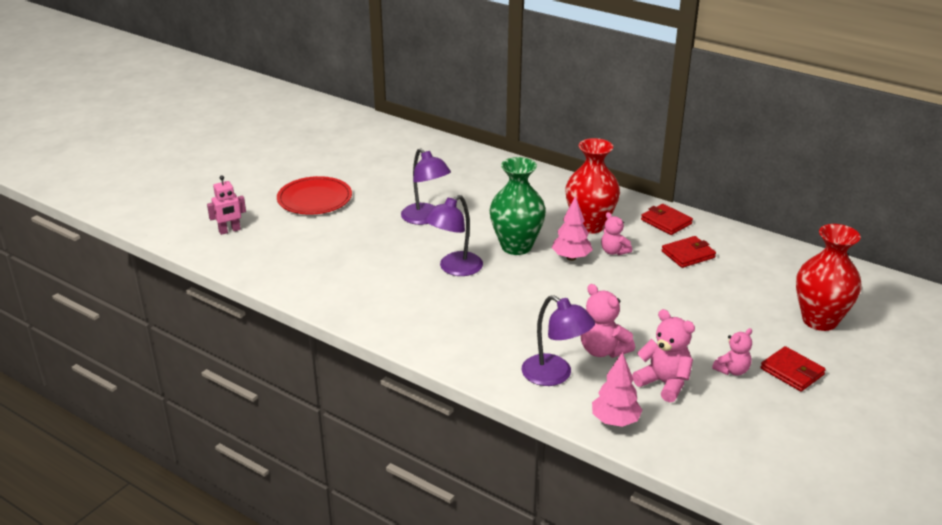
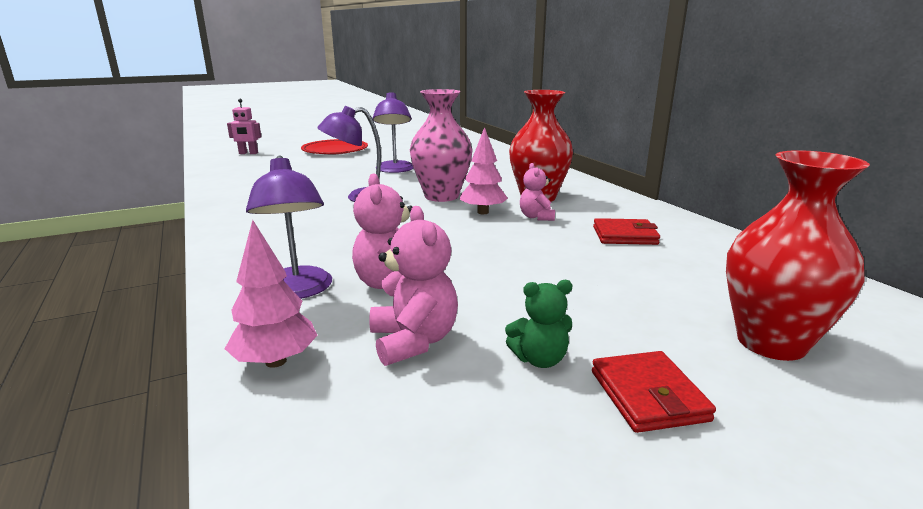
camera: 30 degrees right, 10 degrees down
(516, 246) = (441, 196): green vase -> pink vase
(666, 222) = (629, 210): red wallet -> none
(732, 370) = (539, 359): pink teddy bear -> green teddy bear

